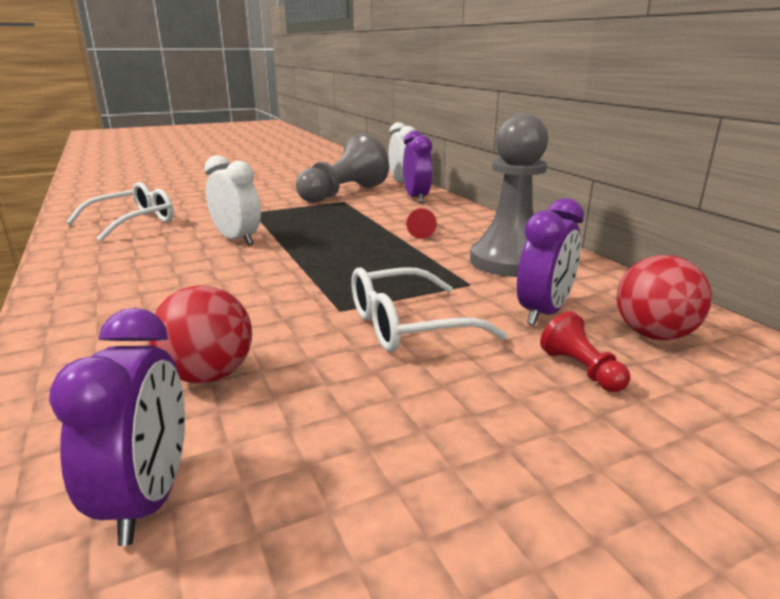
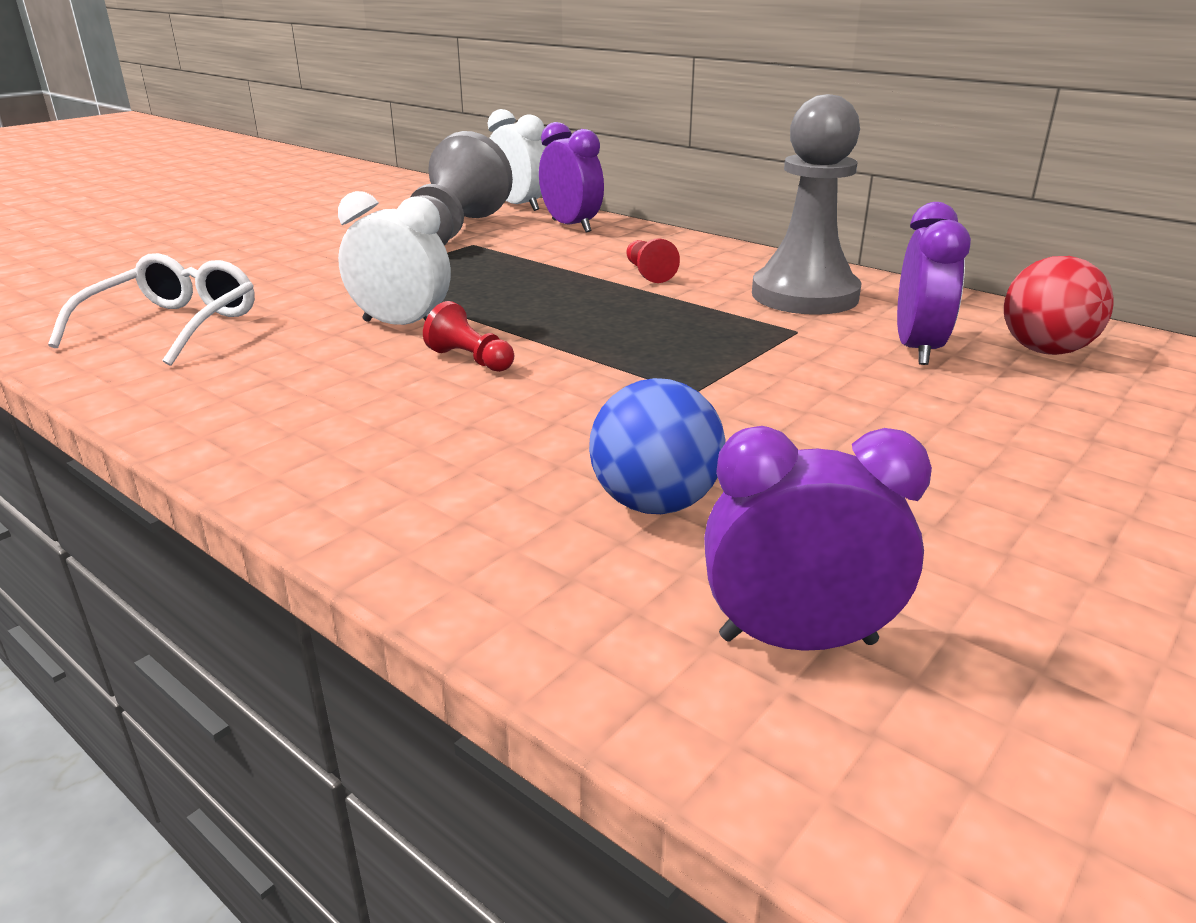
camera: 25 degrees left, 5 degrees up
(148, 498) = (797, 640): purple clock -> purple clock turned 60 degrees counterclockwise
(208, 375) = (654, 503): red ball -> blue ball
(407, 325) = (797, 393): white glasses -> none
(581, 370) = (1026, 400): red pawn -> red pawn (470, 360)

